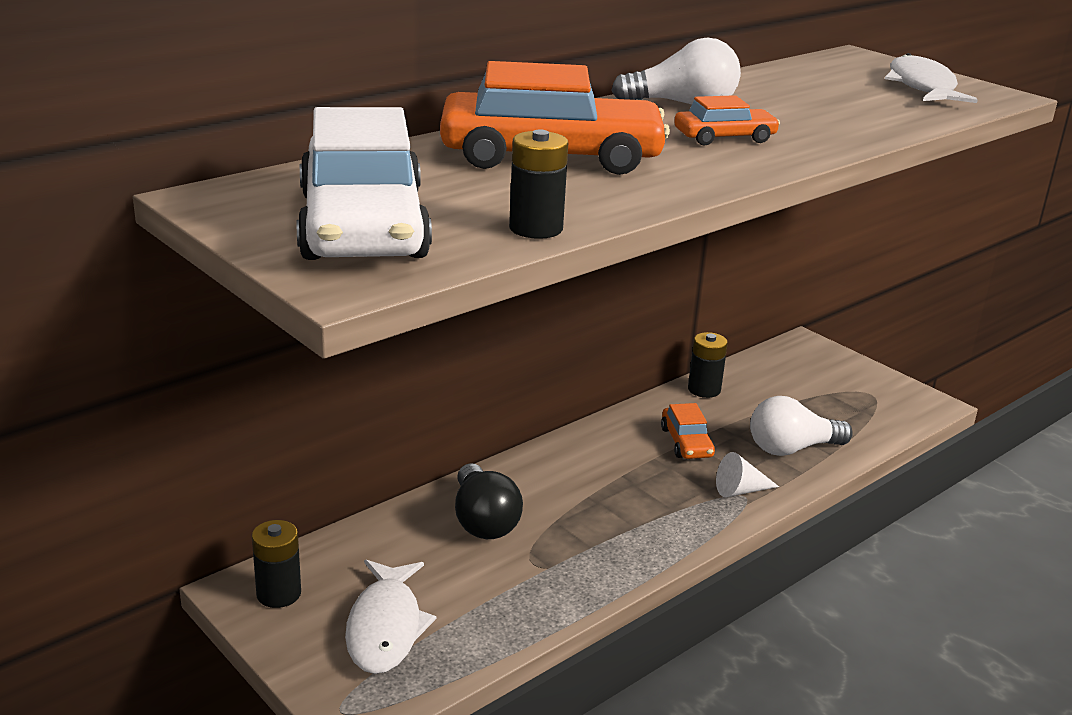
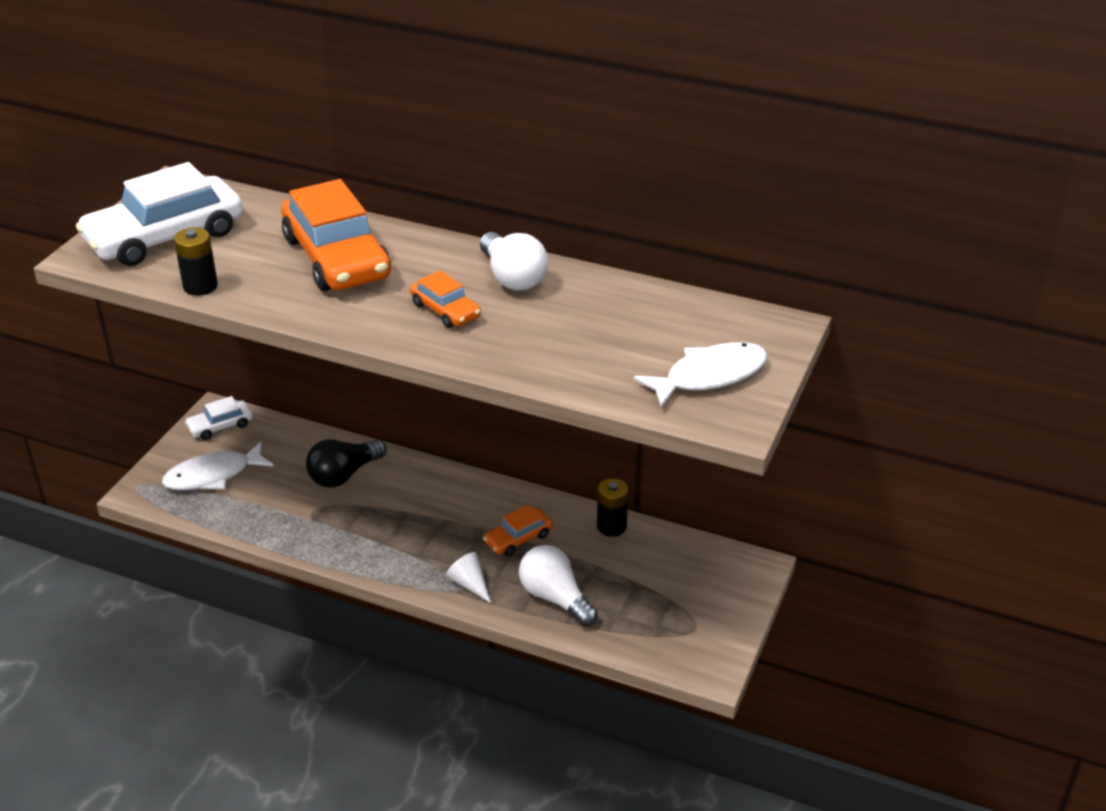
camera: 65 degrees right, 10 degrees up
(279, 594) = (220, 426): black battery -> white car

